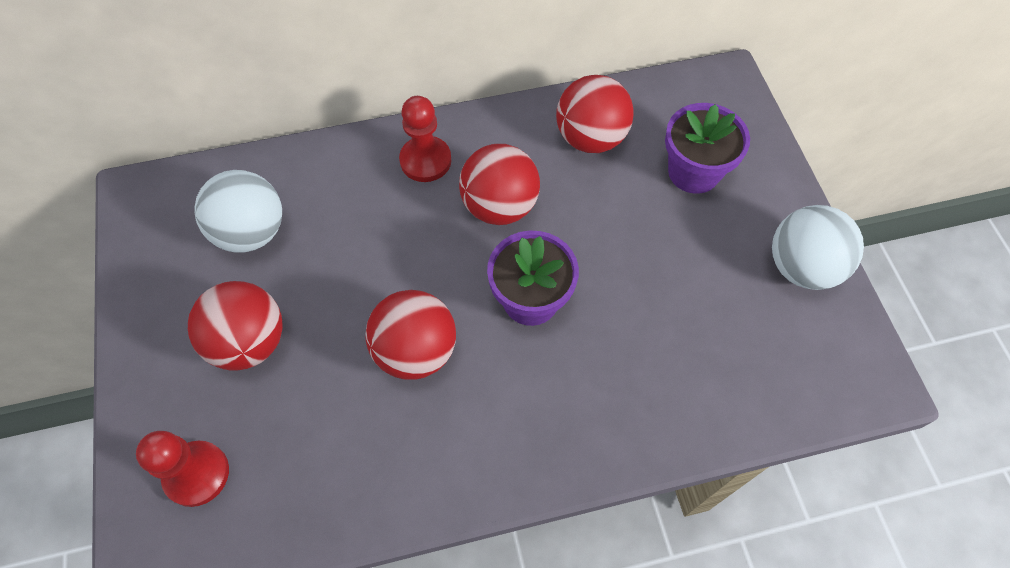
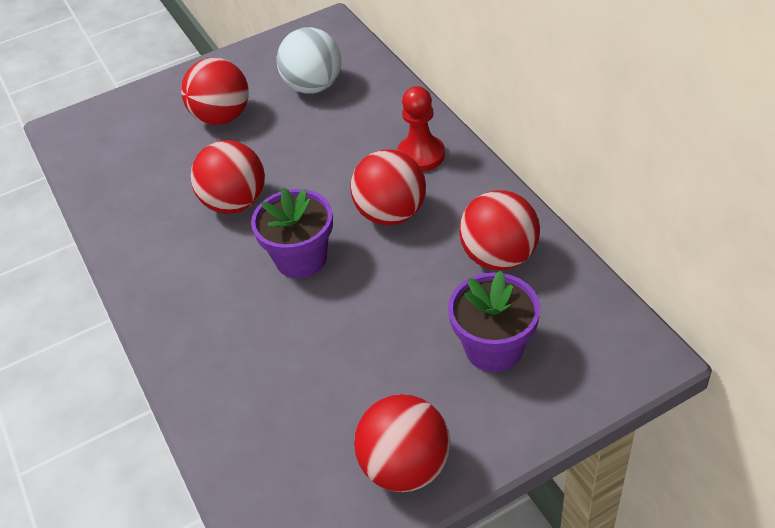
camera: 80 degrees right, 15 degrees down
(197, 474) = (121, 128): red pawn -> none
(801, 267) = (405, 466): white ball -> red ball

